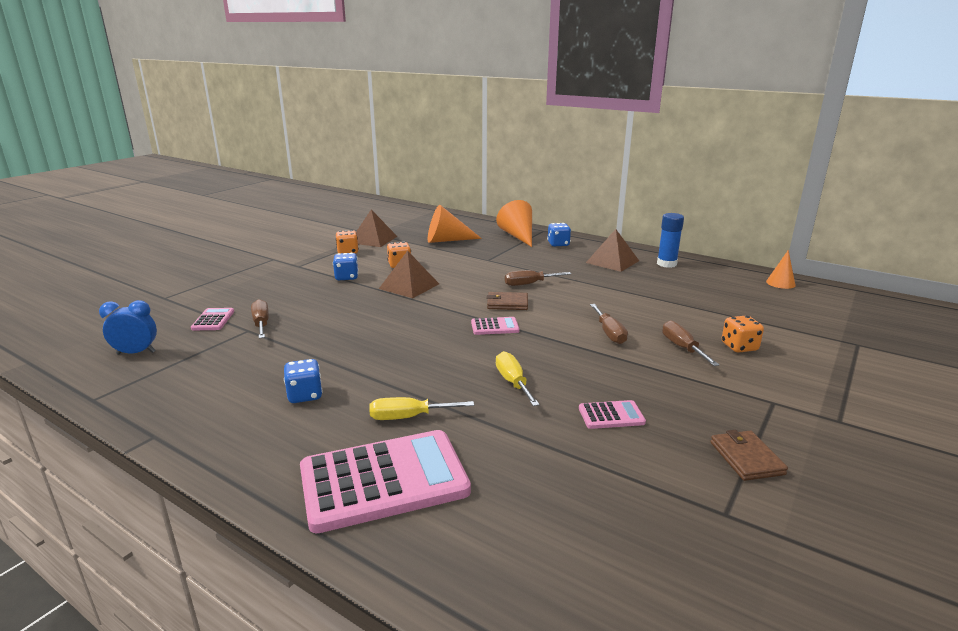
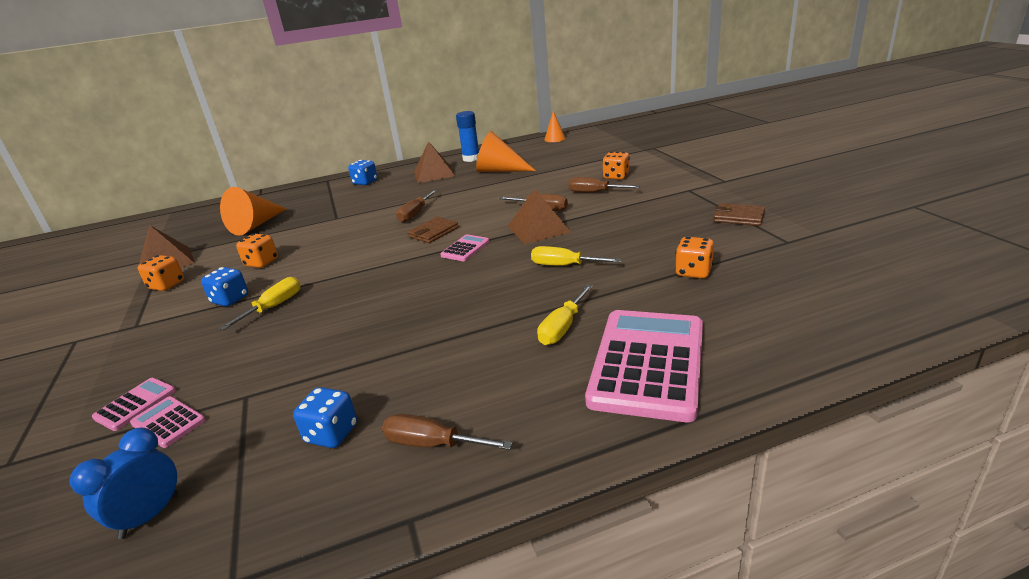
camera: 50 degrees left, 5 degrees up
(261, 324) = (245, 382): brown screwdriver -> brown screwdriver (432, 444)
(305, 395) = (454, 380): blue dice -> blue dice (331, 434)
(349, 294) = (274, 307): none -> yellow screwdriver
(409, 286) = (318, 269): brown pyramid -> brown pyramid (538, 229)
(518, 236) = (316, 193): orange cone -> orange cone (500, 170)
(575, 461) = (693, 272): none -> orange dice
(611, 415) = (651, 242): pink calculator -> pink calculator (135, 404)

